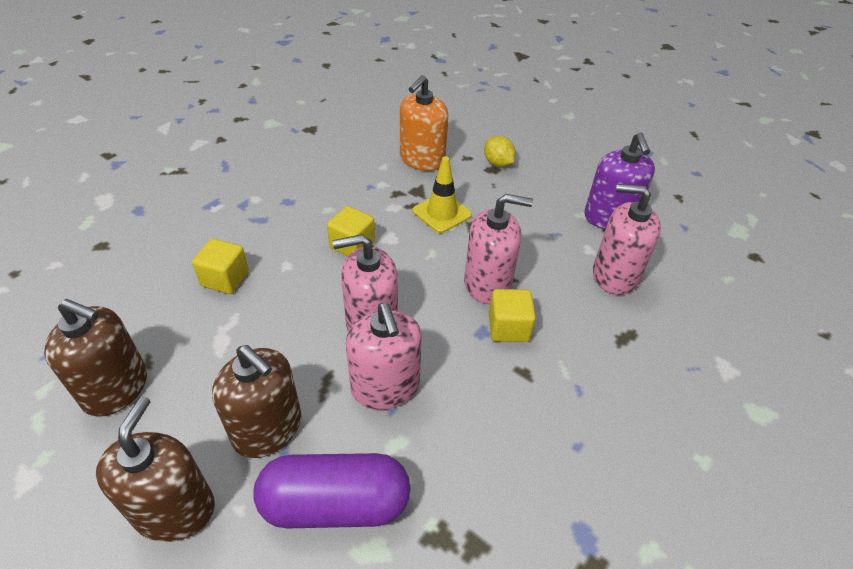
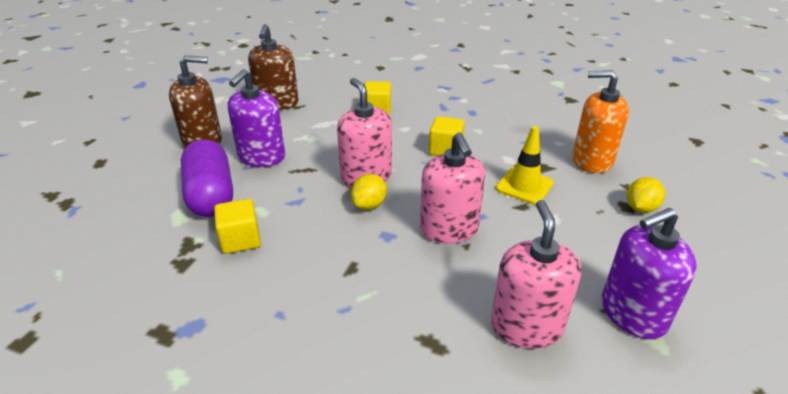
camera: 75 degrees right, 10 degrees down
(267, 428) = (261, 157): brown soap dispenser -> purple soap dispenser
(385, 387) = (309, 195): pink soap dispenser -> none
(426, 334) = (369, 205): none -> yellow lemon
(508, 328) = (400, 251): yellow cube -> yellow cube (240, 240)

